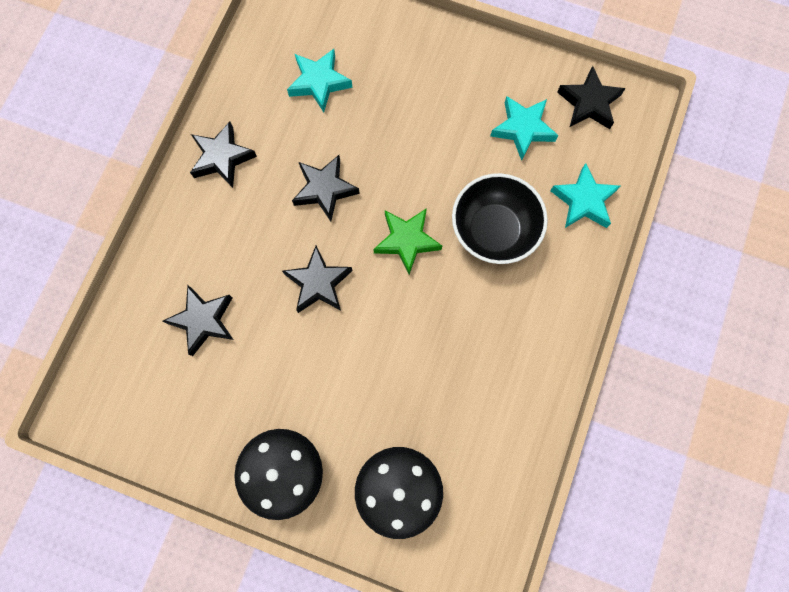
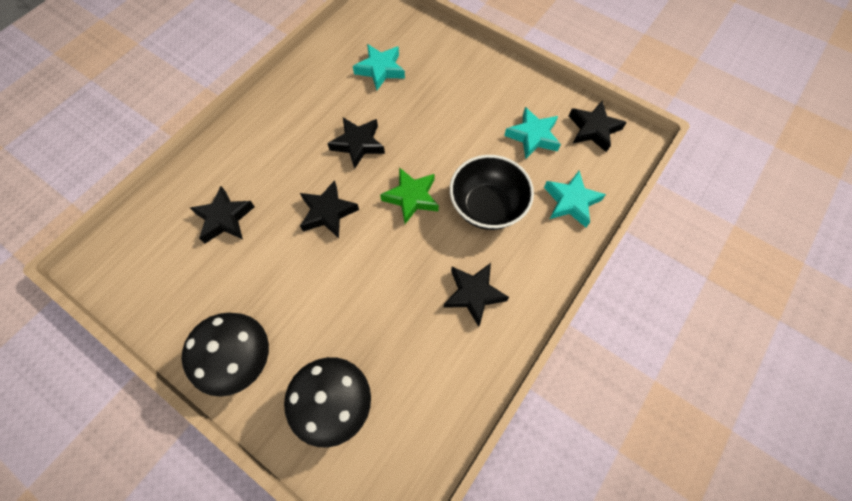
camera: 15 degrees right, 10 degrees down
(222, 158) = (287, 104): black star -> black star (473, 294)

